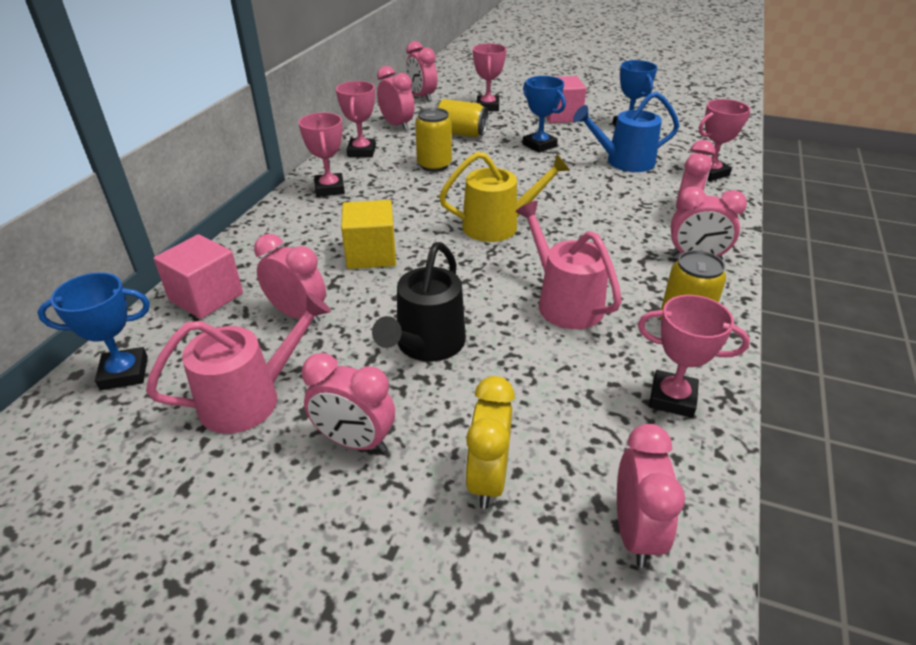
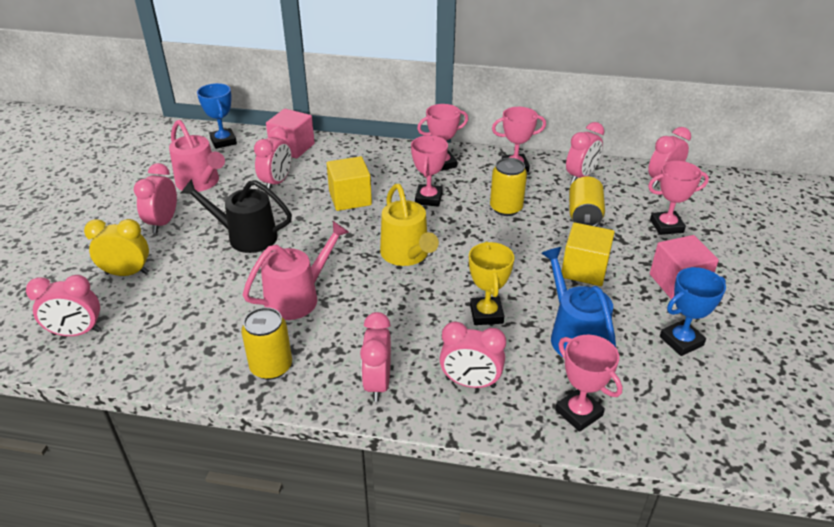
camera: 80 degrees right, 0 degrees up
(539, 145) = (584, 270): blue trophy -> yellow cube
(596, 194) = (486, 314): none -> yellow trophy
(672, 398) = (185, 355): pink trophy -> pink trophy (428, 198)

